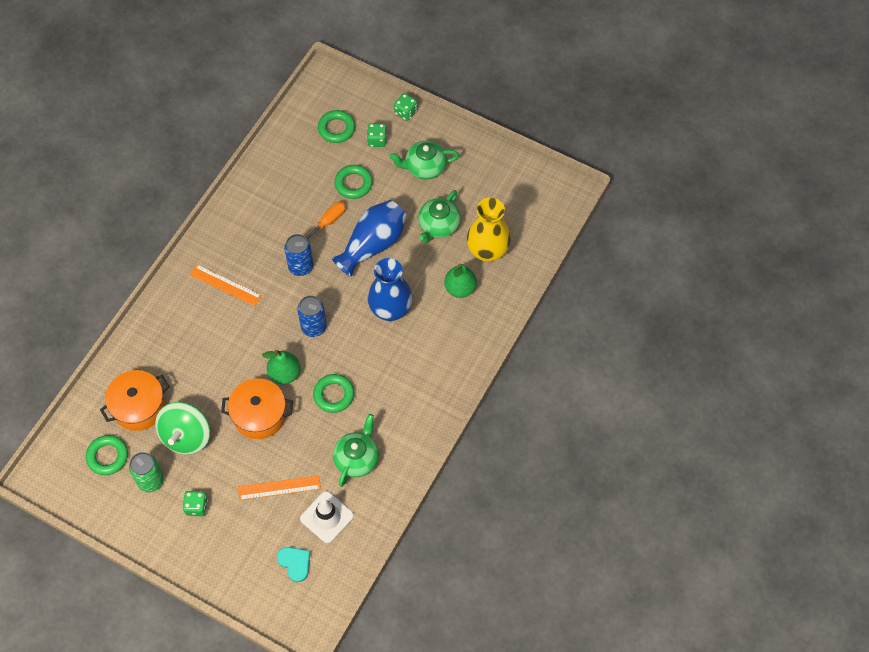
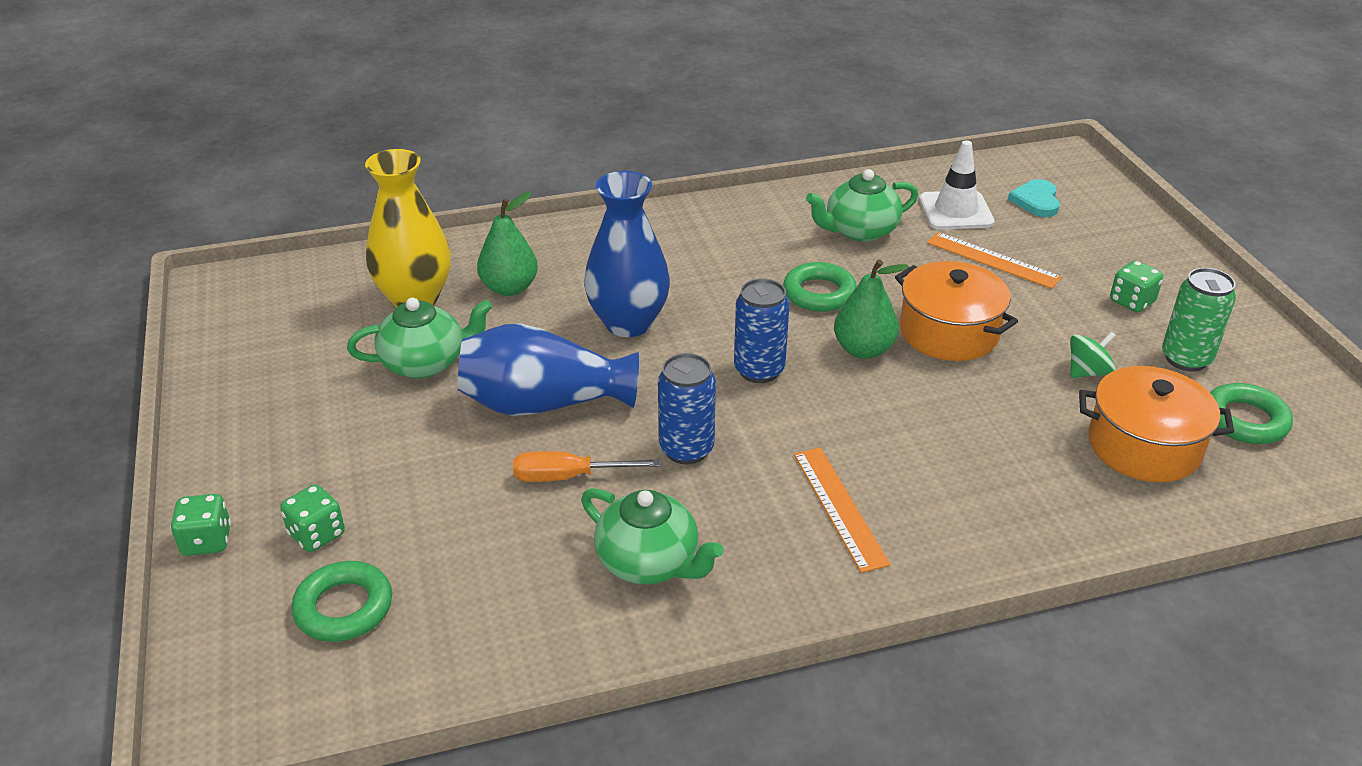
camera: 135 degrees left, 25 degrees down
(186, 436) = (1088, 372): green spinning top -> green spinning top, size x0.51
(353, 184) = (450, 500): green ring -> none
(424, 167) = (320, 442): green teapot -> green teapot (649, 562)

